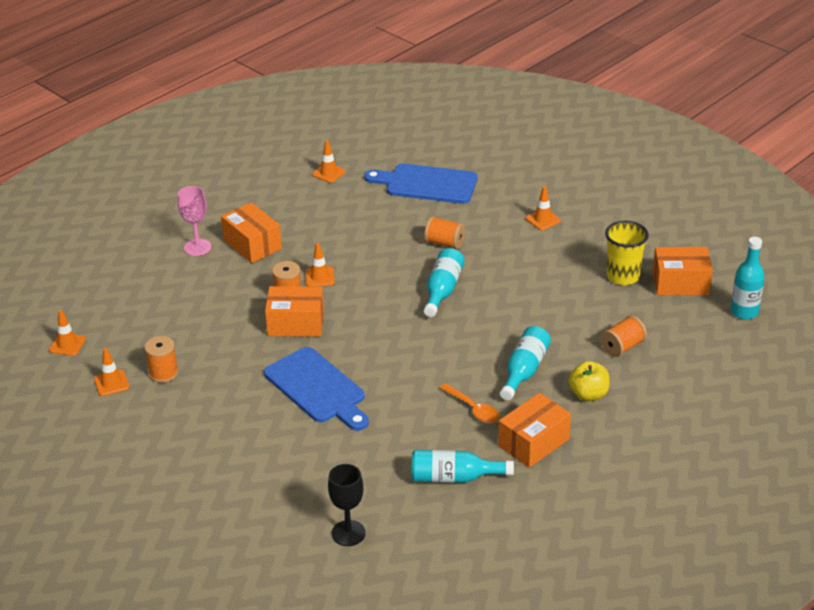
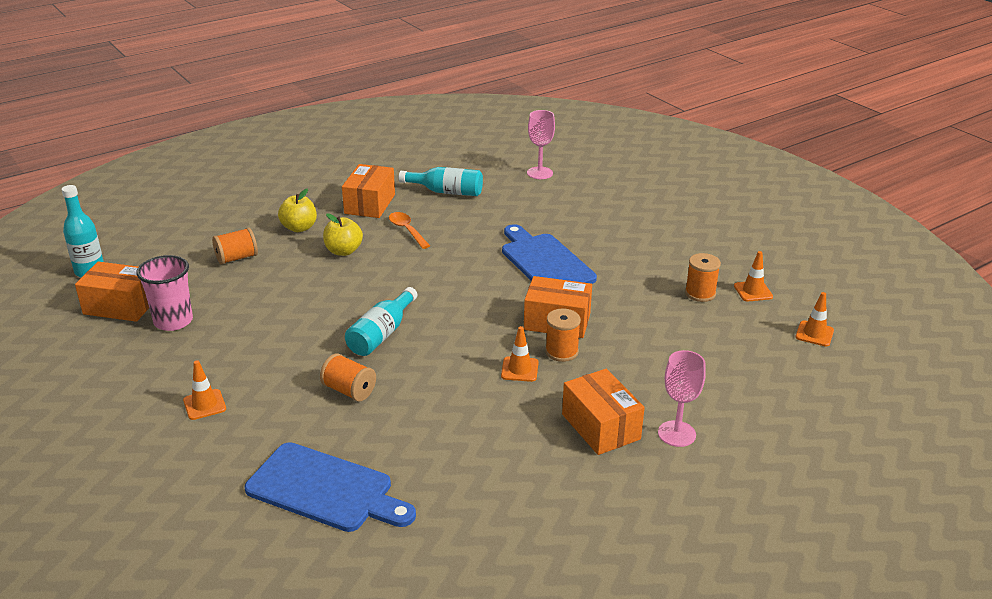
camera: 170 degrees left, 5 degrees down
(328, 173) = (468, 538): orange traffic cone -> none
(348, 533) = (539, 173): black goblet -> pink goblet
(524, 371) = (343, 251): turquoise bottle -> yellow apple
(533, 442) = (370, 204): orange box -> orange box turned 45 degrees counterclockwise
(623, 276) = (173, 321): yellow cup -> pink cup

